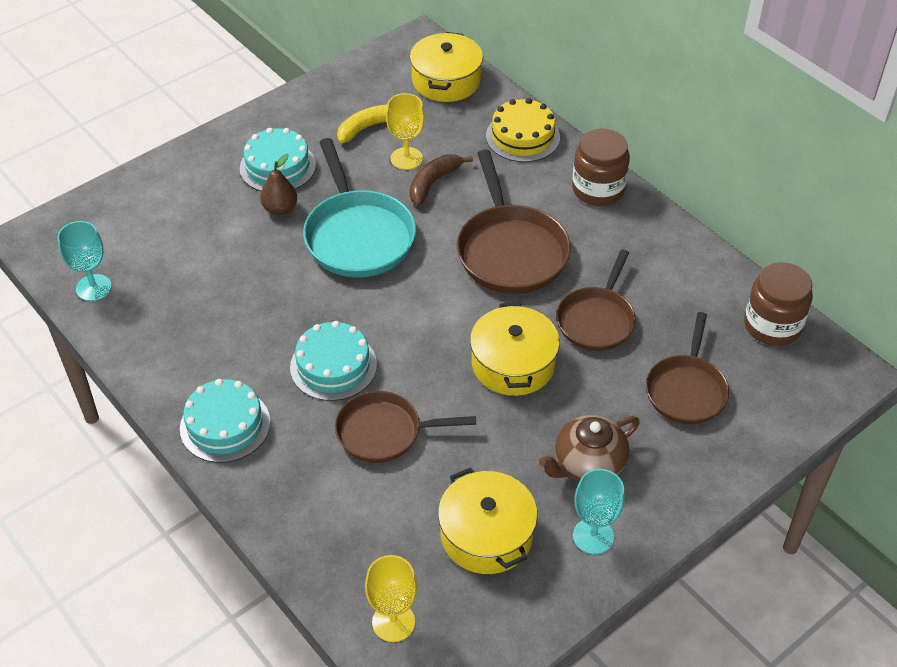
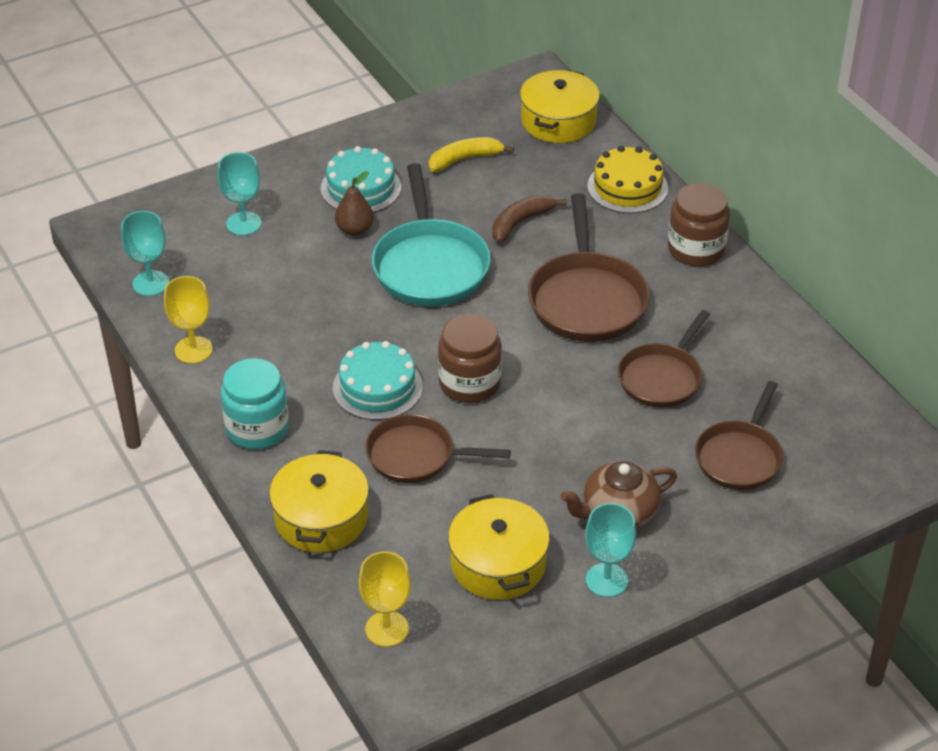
camera: 10 degrees right, 5 degrees down
(173, 215) = (243, 223): none -> turquoise goblet
(225, 425) = (257, 428): turquoise cake -> turquoise jar
(406, 158) = (498, 195): yellow goblet -> yellow goblet (193, 350)
(513, 364) = (563, 408): yellow pot -> yellow pot (321, 518)
(772, 325) = (849, 406): brown jar -> brown jar (469, 383)

